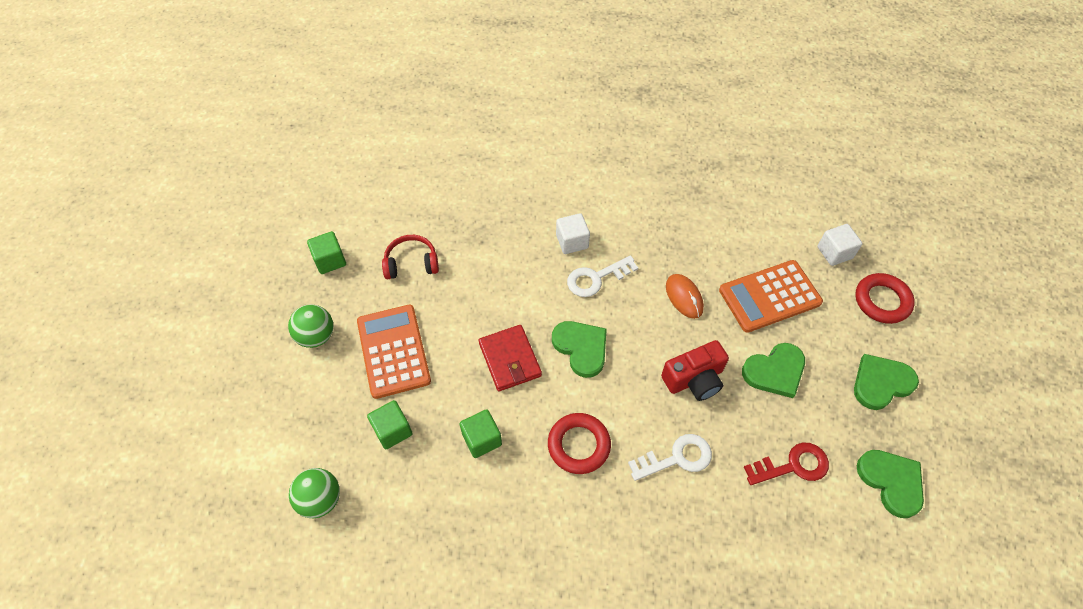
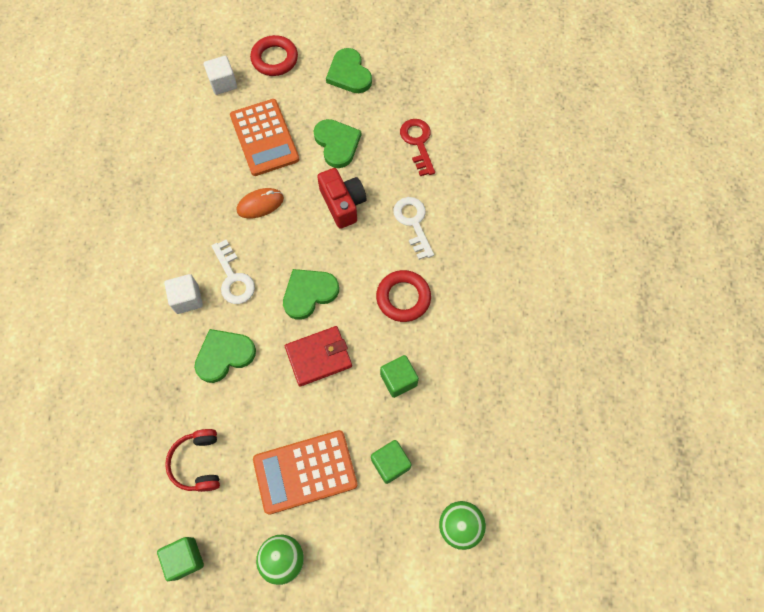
camera: 90 degrees left, 10 degrees up
(891, 482) = (429, 83): green heart -> green heart (224, 355)

